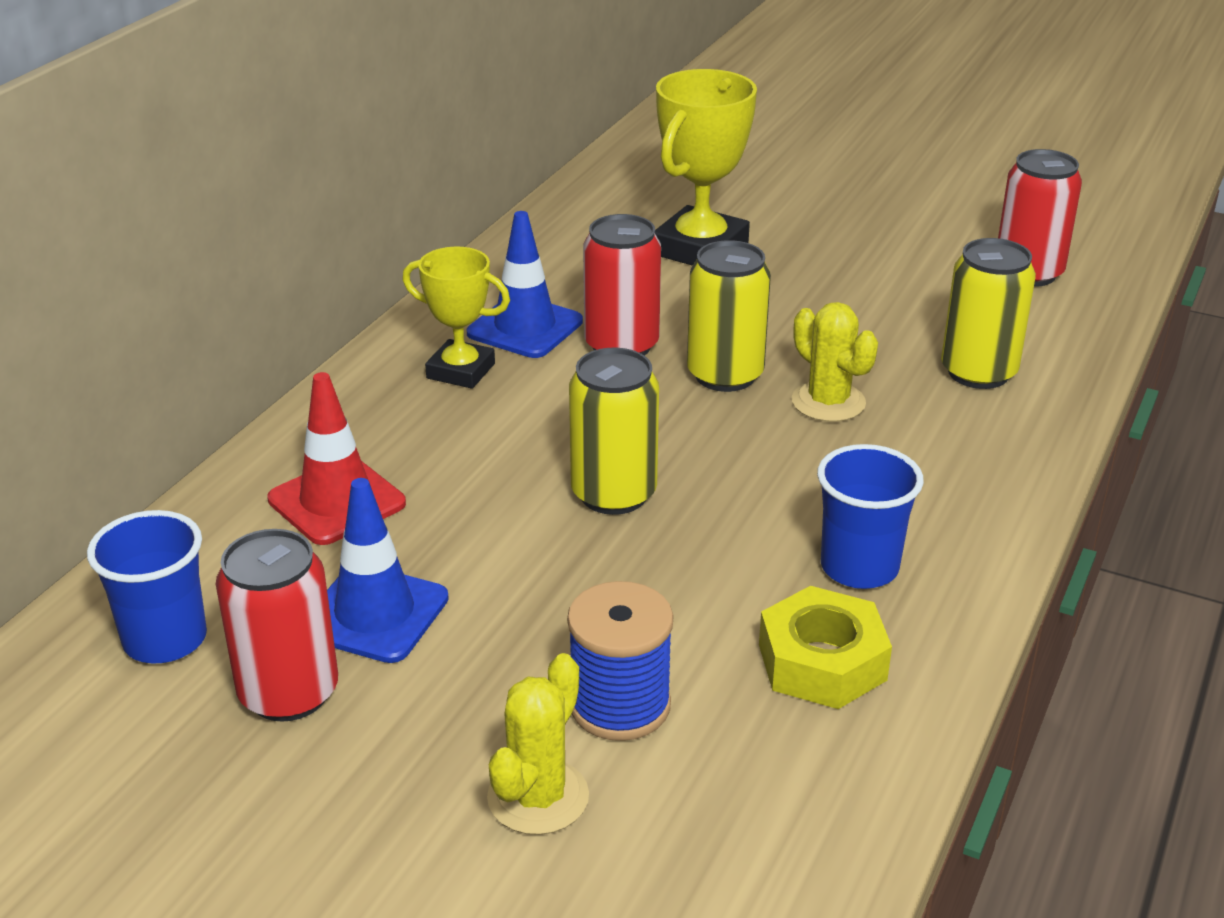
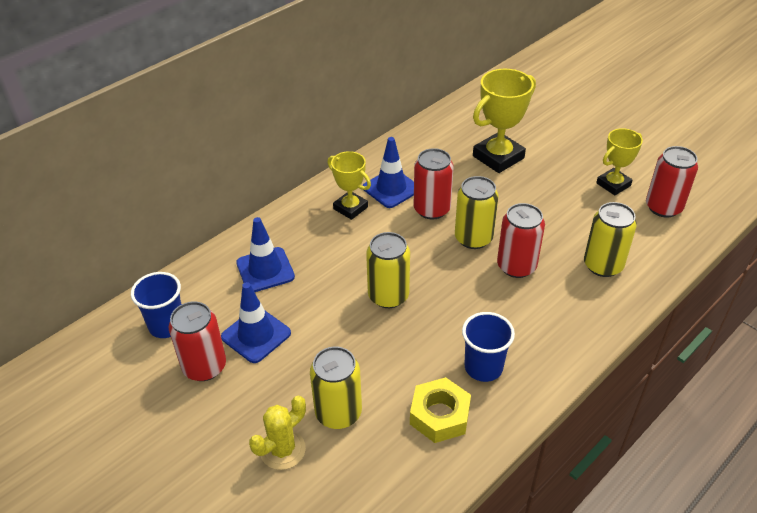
camera: 20 degrees right, 10 degrees up
(337, 501) = (265, 270): red traffic cone -> blue traffic cone
(620, 705) = (338, 413): blue spool -> yellow can
(828, 402) = (516, 266): yellow cactus -> red can
(925, 255) = (613, 184): none -> yellow trophy

